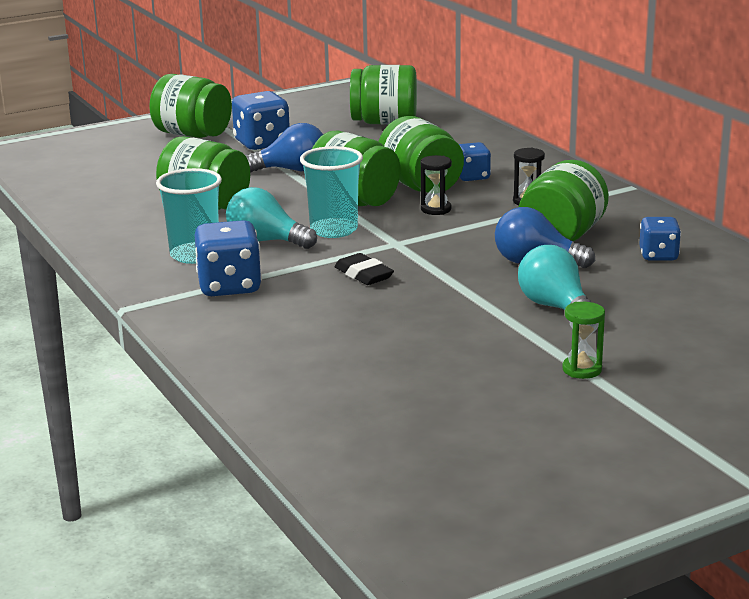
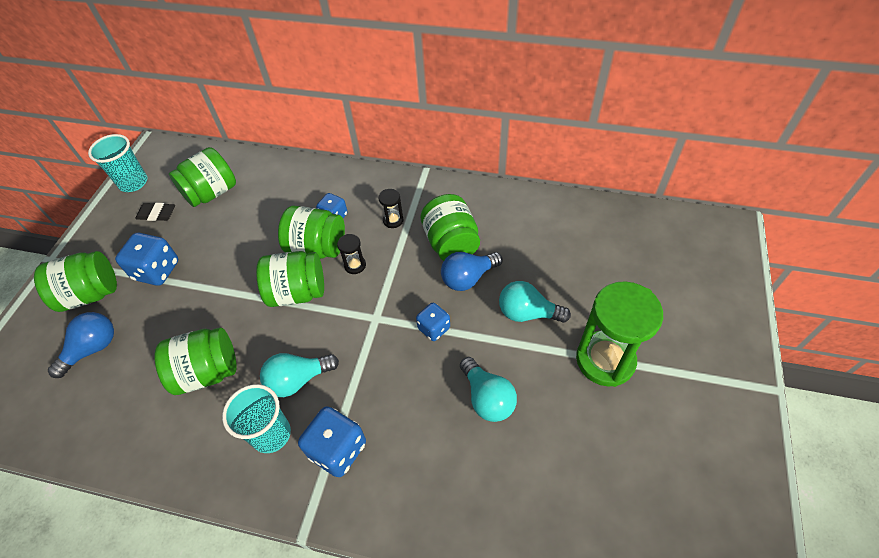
camera: 45 degrees left, 30 degrees up
(292, 170) = (216, 287): blue light bulb -> blue light bulb (93, 349)
(334, 230) = (323, 333): turquoise cup -> turquoise cup (133, 183)
(364, 274) = (398, 366): black eraser -> black eraser (157, 214)
(410, 328) = (487, 398): none -> turquoise light bulb
(582, 369) = (605, 360): green hourglass -> green hourglass, size x2.32
(658, 256) = (513, 225): blue dice -> blue dice (434, 328)

